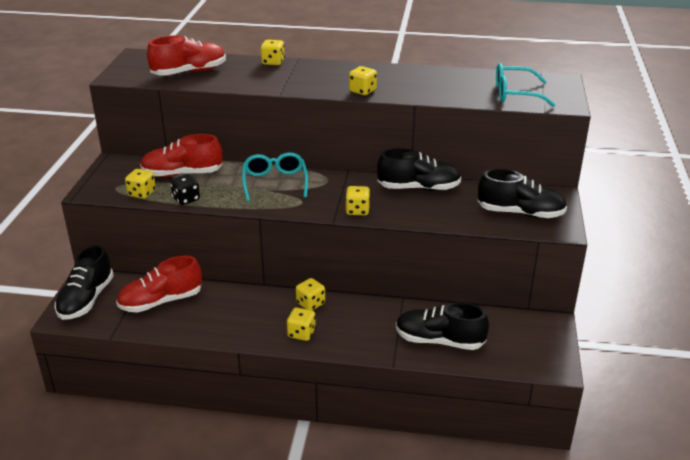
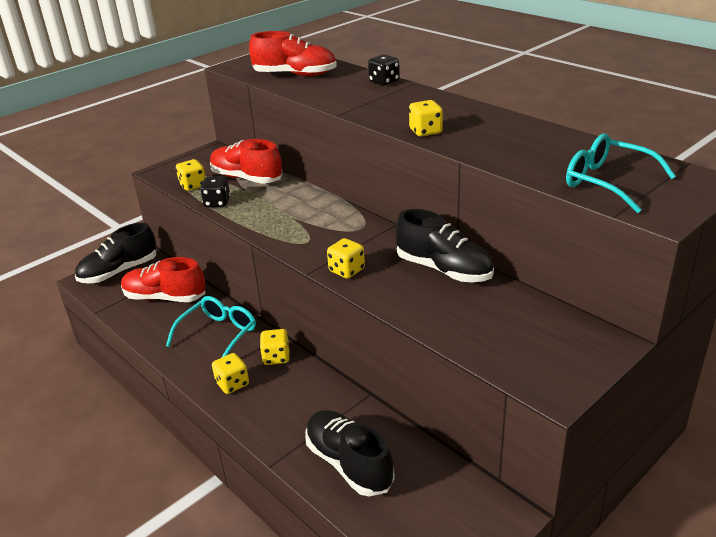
camera: 40 degrees right, 0 degrees up
(273, 62) = (384, 82): yellow dice -> black dice
(275, 182) = (310, 213): turquoise glasses -> turquoise glasses (218, 334)
(520, 213) = (527, 347): black shoe -> none

